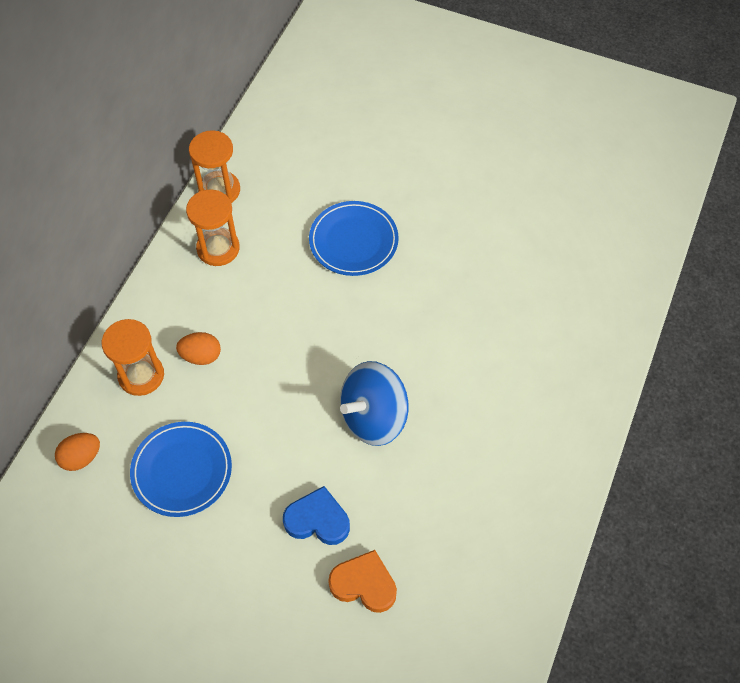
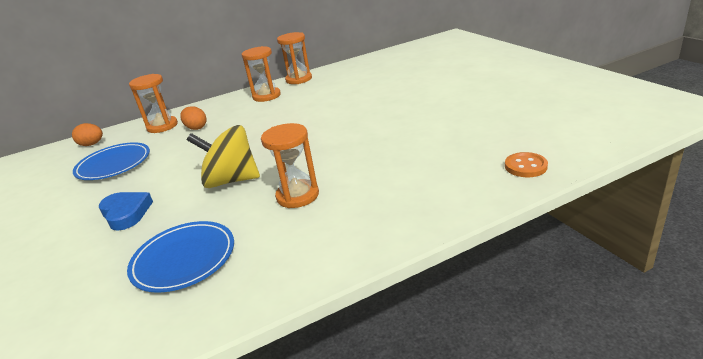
camera: 45 degrees right, 30 degrees down
(353, 241) = (336, 109): blue plate -> blue plate (184, 259)
(364, 584) = (89, 259): orange heart -> none
(373, 417) = (231, 180): blue spinning top -> yellow spinning top
(469, 401) = (297, 196): none -> orange hourglass
(628, 262) = (525, 166): none -> orange button

